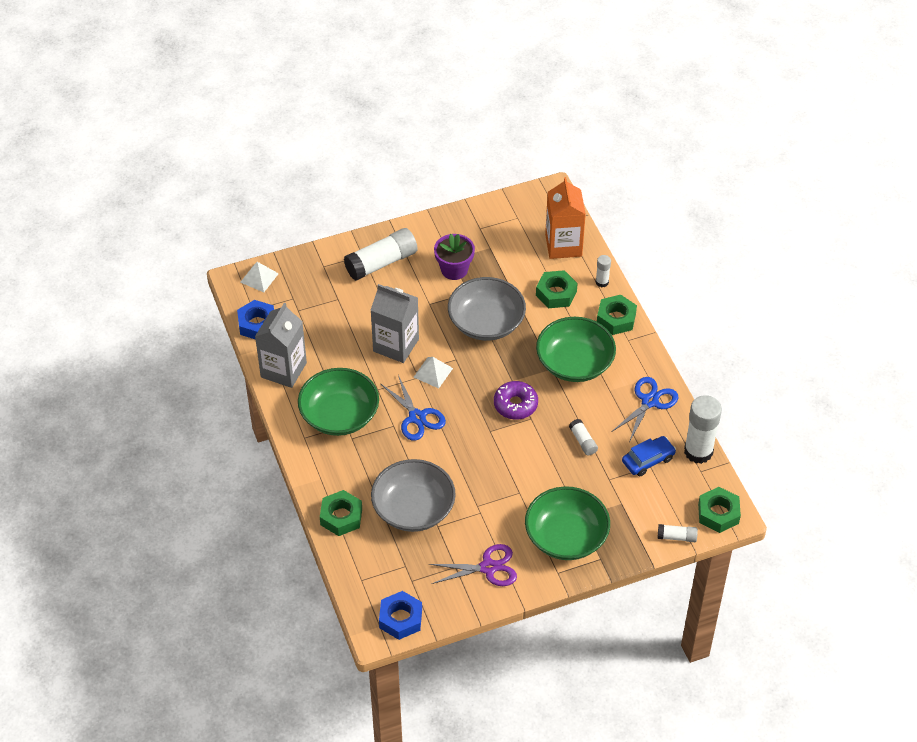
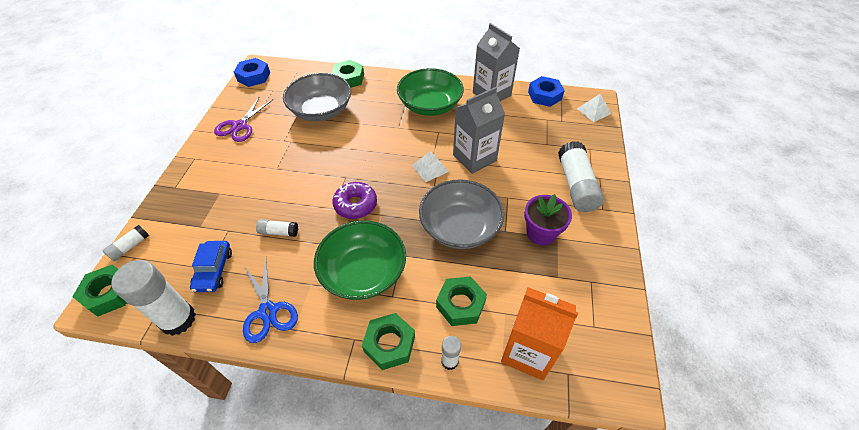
camera: 120 degrees right, 0 degrees up
(417, 417) = (394, 142): blue scissors -> none
(566, 536) = (213, 177): green bowl -> none

